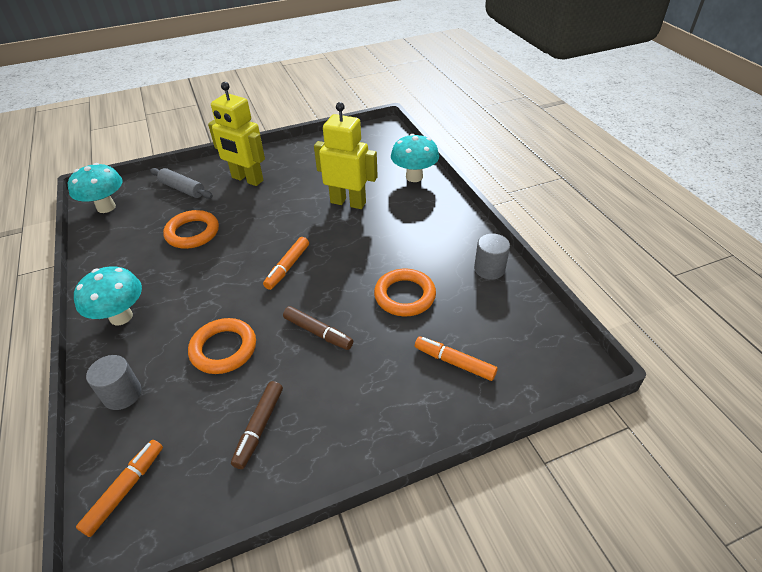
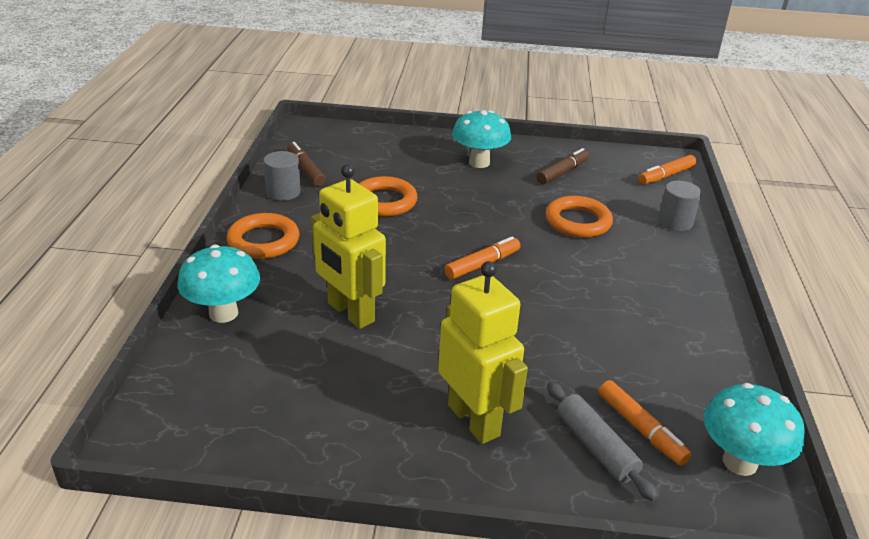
camera: 155 degrees left, 10 degrees down
(121, 317) = (685, 282): turquoise mushroom -> turquoise mushroom (479, 162)
(192, 233) = (590, 352): orange ring -> orange ring (263, 241)
(318, 332) = (485, 204): brown marker -> brown marker (306, 170)
(454, 362) = (391, 155): orange marker -> orange marker (640, 428)

